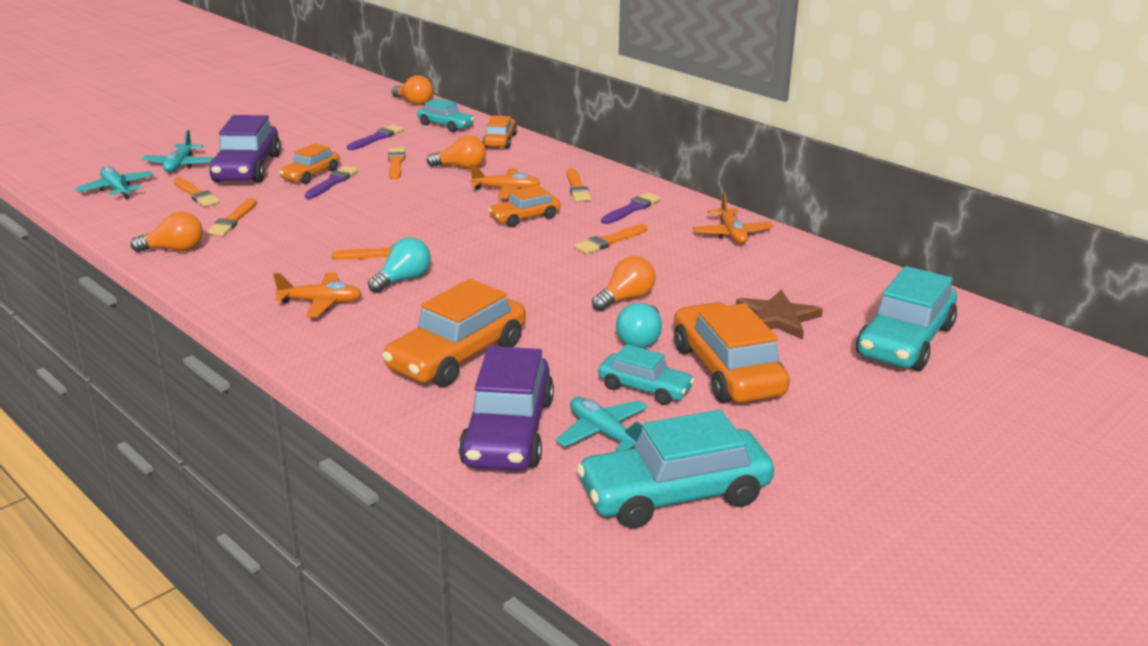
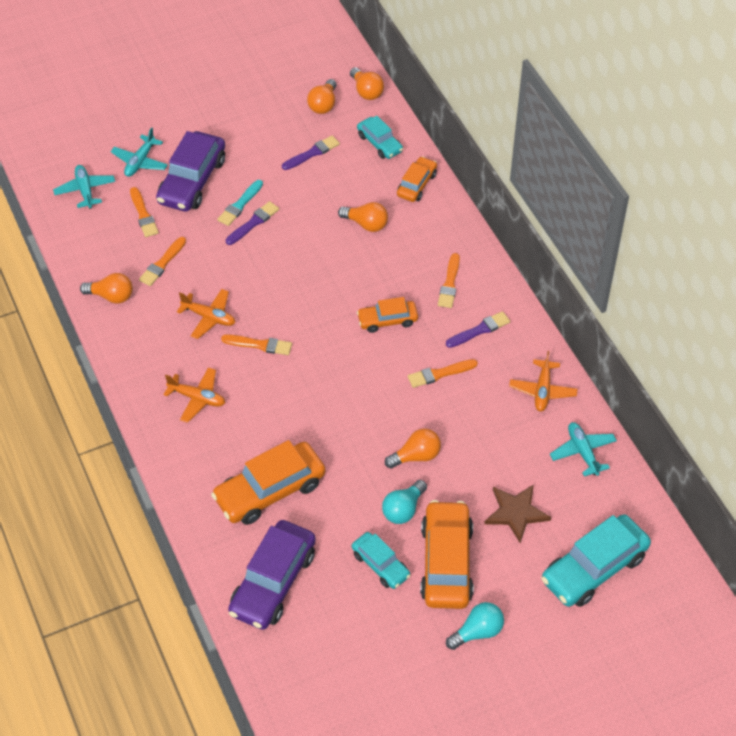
camera: 20 degrees right, 25 degrees up
(311, 174) = (240, 205): orange car -> turquoise brush
(373, 113) = (323, 104): none -> orange light bulb
(396, 163) = (315, 202): orange brush -> none
(403, 280) = (264, 384): turquoise light bulb -> turquoise light bulb (477, 632)
(506, 190) = (389, 272): orange plane -> orange plane (209, 317)
(603, 433) = (332, 603): turquoise plane -> turquoise plane (583, 452)
(674, 494) = (350, 673): turquoise car -> none

